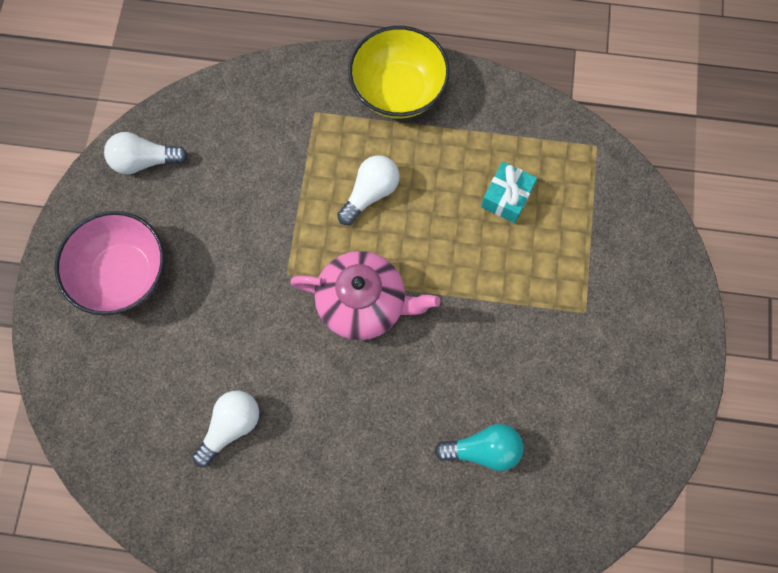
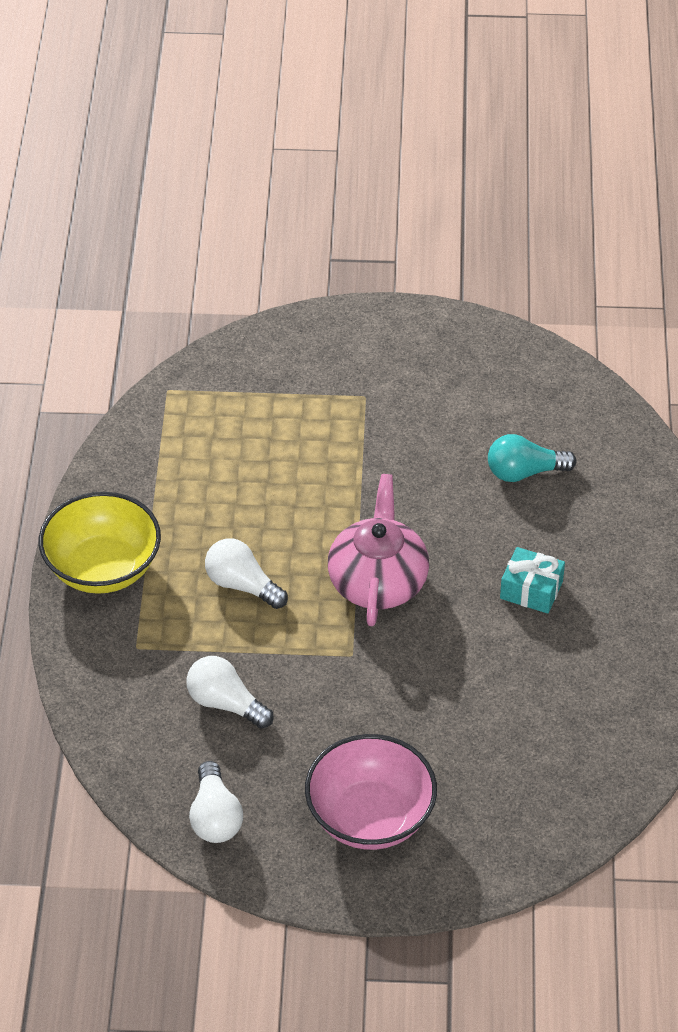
camera: 95 degrees left, 25 degrees down
(231, 426) = (538, 688): white light bulb -> white light bulb (226, 703)
(483, 449) = (524, 472): turquoise light bulb -> turquoise light bulb turned 90 degrees counterclockwise
(506, 197) = (237, 463): turquoise gift -> turquoise gift (531, 590)

